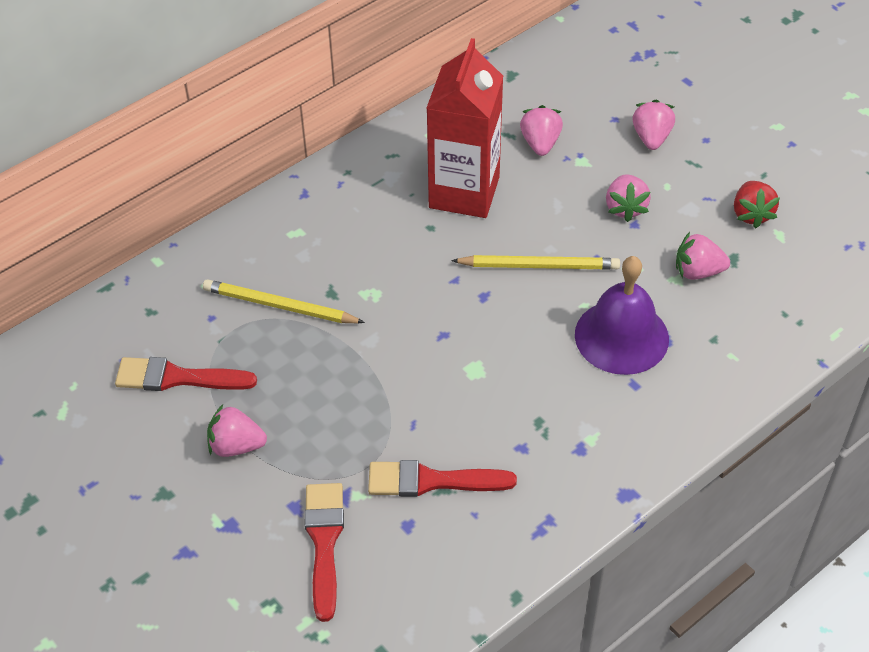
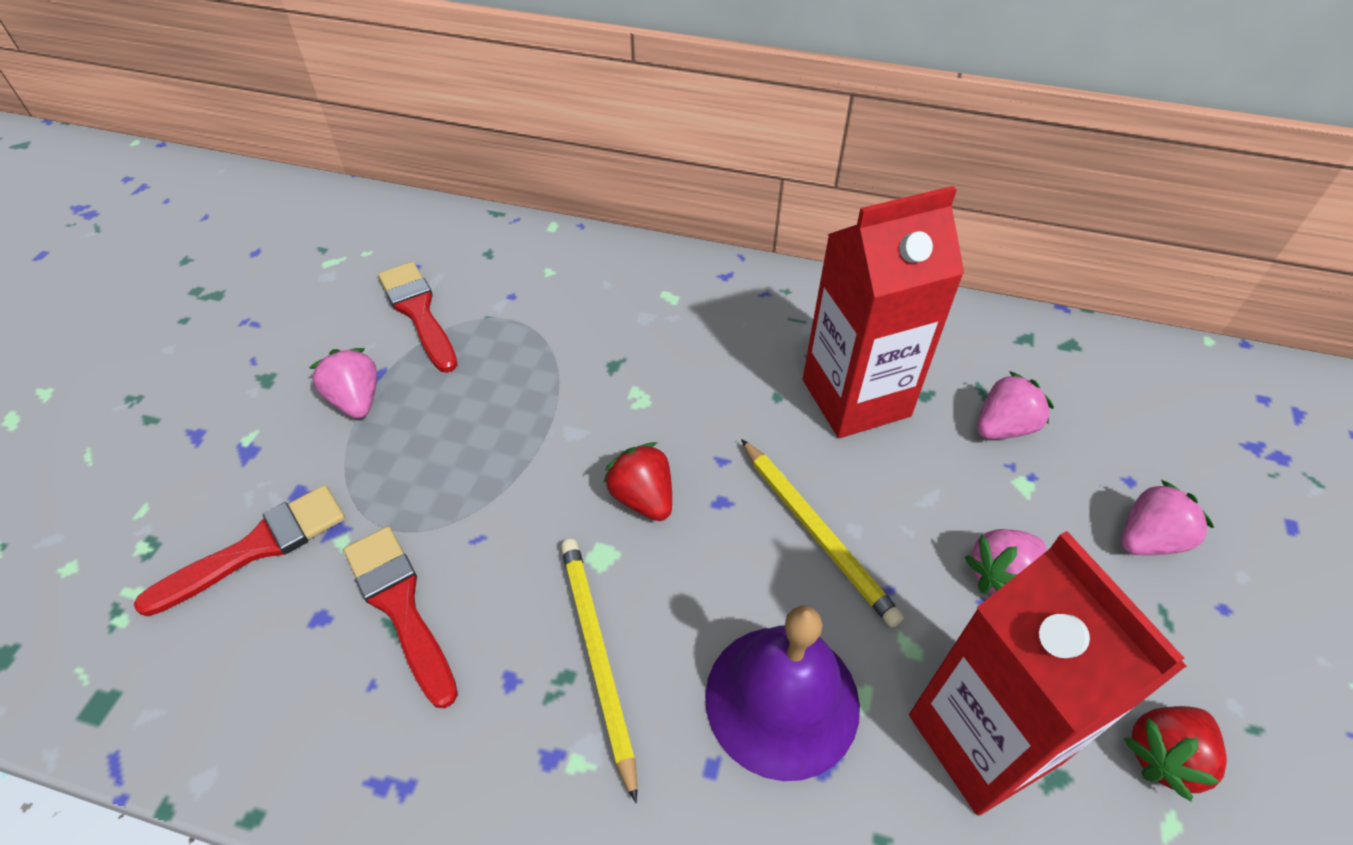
camera: 55 degrees right, 0 degrees up
(280, 306) = (563, 335): yellow pencil -> yellow pencil (597, 657)
(450, 330) = (643, 498): none -> red strawberry
(697, 271) = (984, 738): pink strawberry -> red carton

